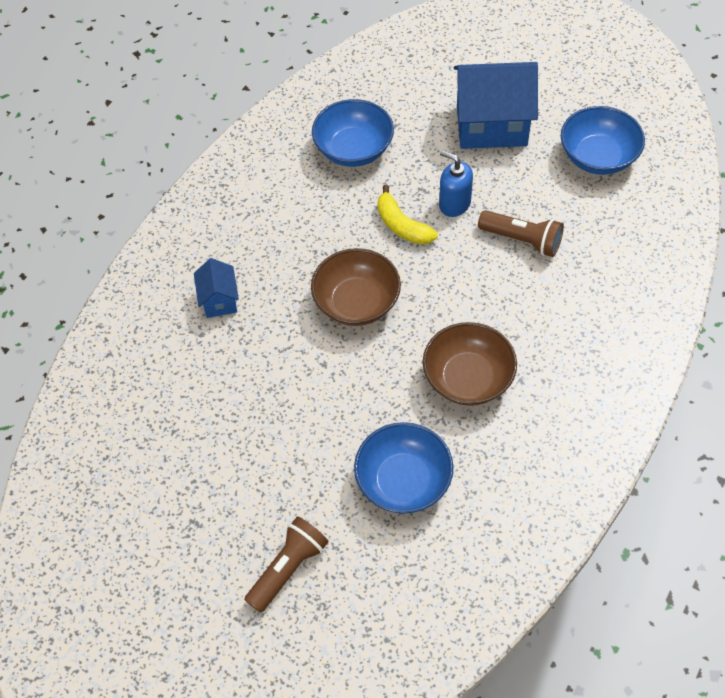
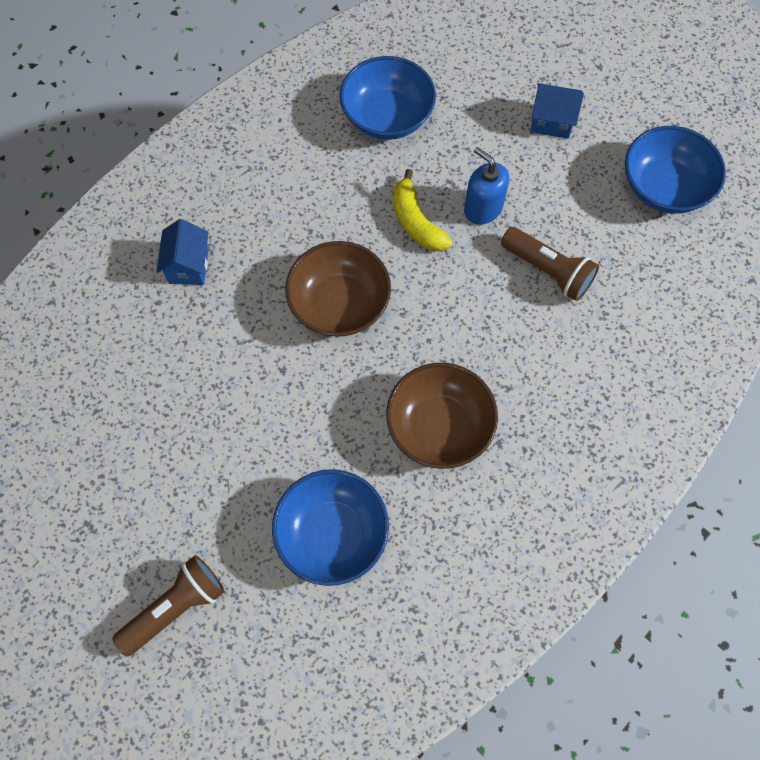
camera: 10 degrees right, 10 degrees up
(491, 126) = (551, 122): blue house -> blue house, size x0.50

